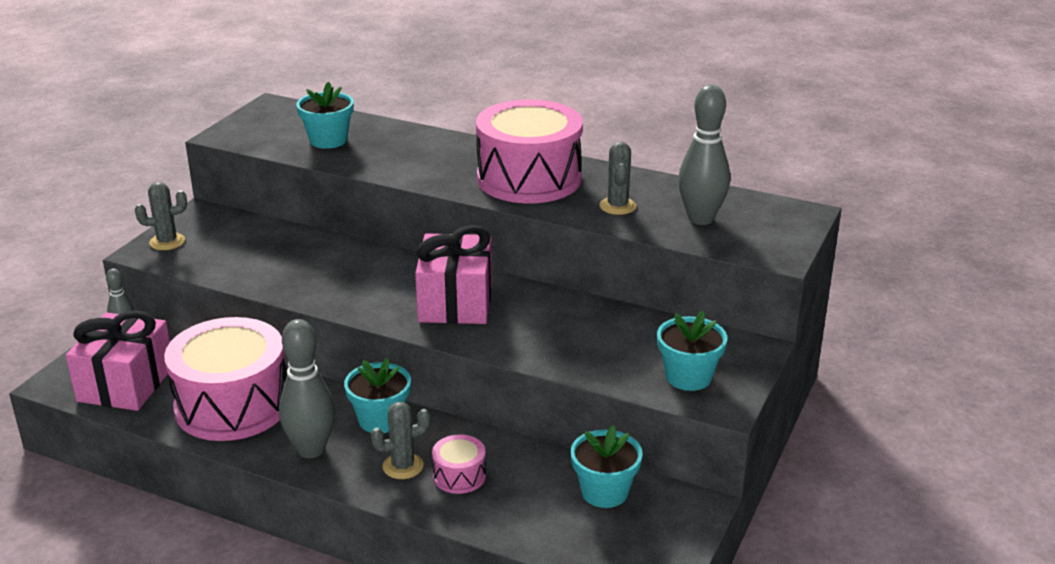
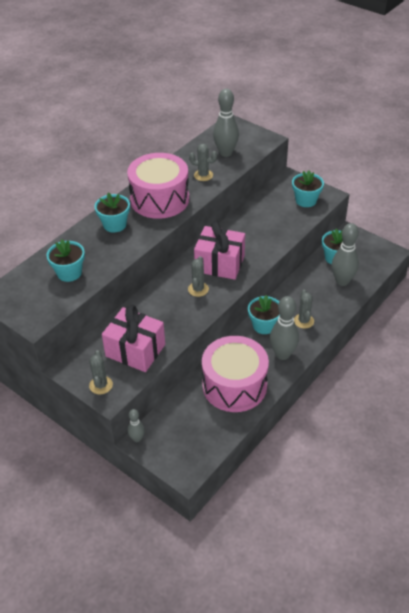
camera: 75 degrees left, 15 degrees up
(126, 384) = (198, 436): pink gift -> pink gift (135, 350)
(384, 290) = (198, 289): none -> grey cactus
(448, 154) = (114, 224): none -> turquoise flower pot
(459, 476) = (315, 302): pink drum -> none
(534, 508) = (342, 281): none -> grey bowling pin

